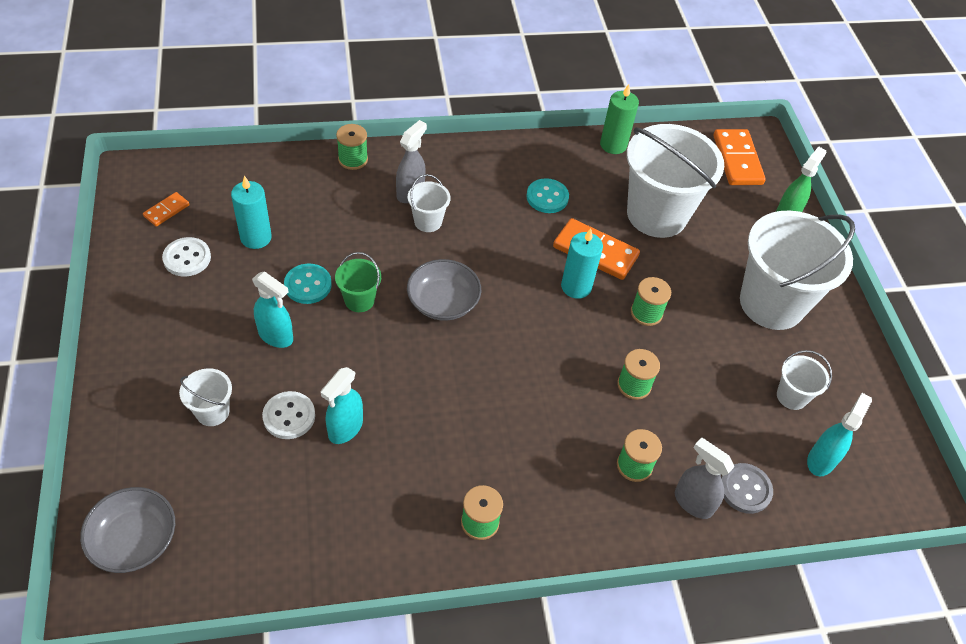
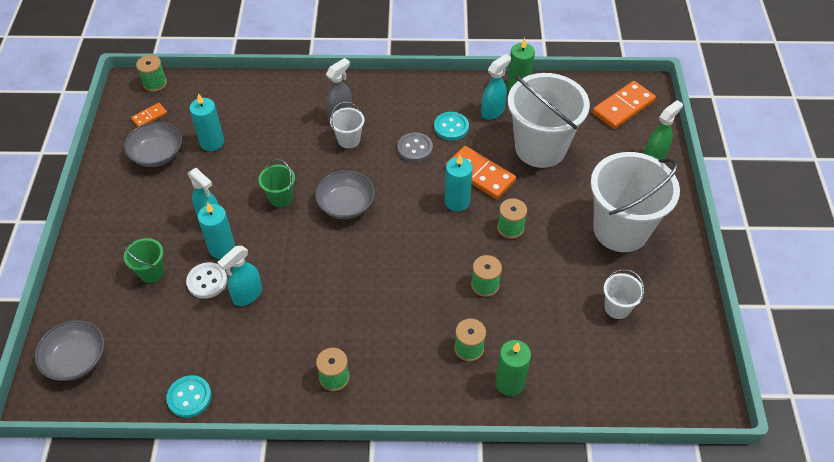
camera: 15 degrees right, 0 degrees up
(187, 258) = (157, 154): white button -> grey bowl
(212, 412) = (151, 272): white bucket -> green bucket
(299, 372) = (222, 248): none -> turquoise candle
(308, 285) = (243, 182): turquoise button -> turquoise button (189, 397)
(353, 159) = (300, 86): green spool -> green spool (155, 83)
(692, 502) = (509, 383): grey spray bottle -> green candle
(737, 160) = (623, 107): orange domino -> orange domino turned 45 degrees clockwise
(745, 489) = (556, 377): grey button -> grey button (415, 148)
(821, 460) = (628, 362): turquoise spray bottle -> turquoise spray bottle (493, 111)

